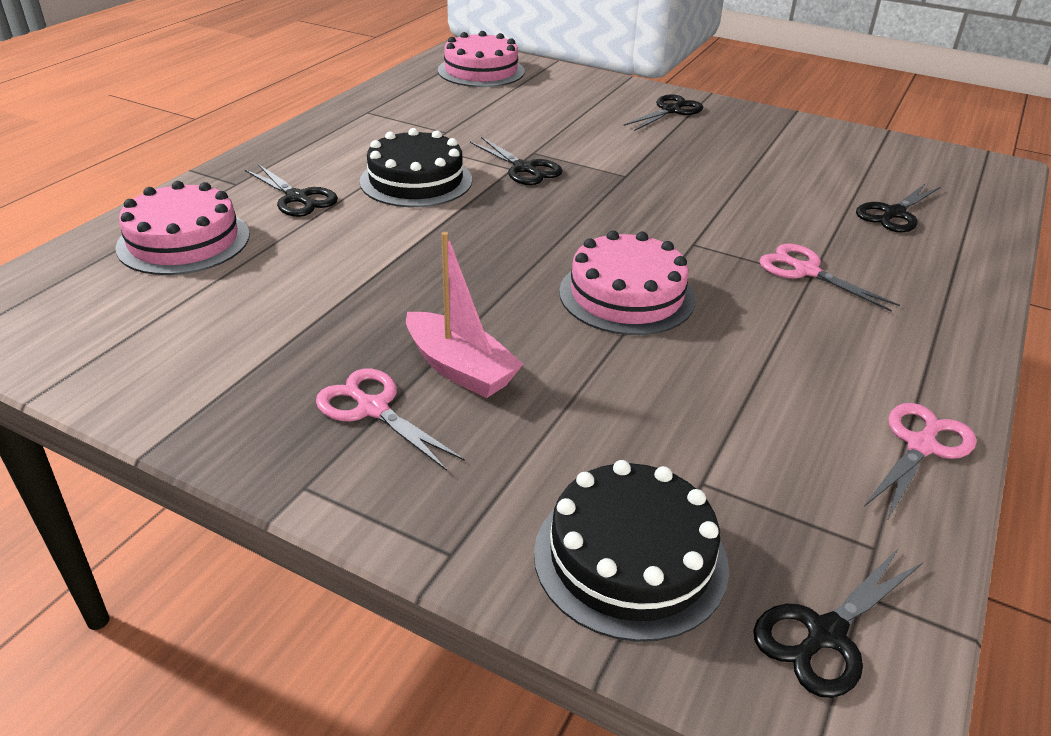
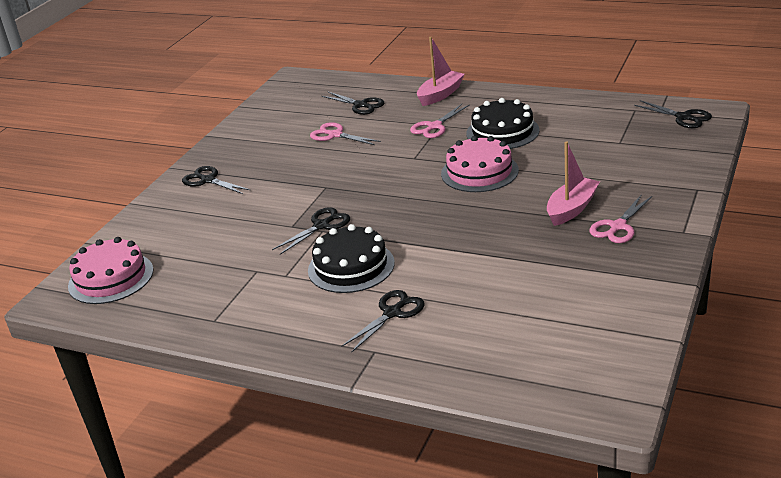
camera: 90 degrees left, 5 degrees down
(184, 241) = (475, 346): pink cake -> none
(630, 558) = (672, 153): black cake -> black cake (502, 132)
(921, 446) = (569, 101): pink scissors -> pink scissors (335, 135)
(943, 289) = (440, 94): none -> pink boat

